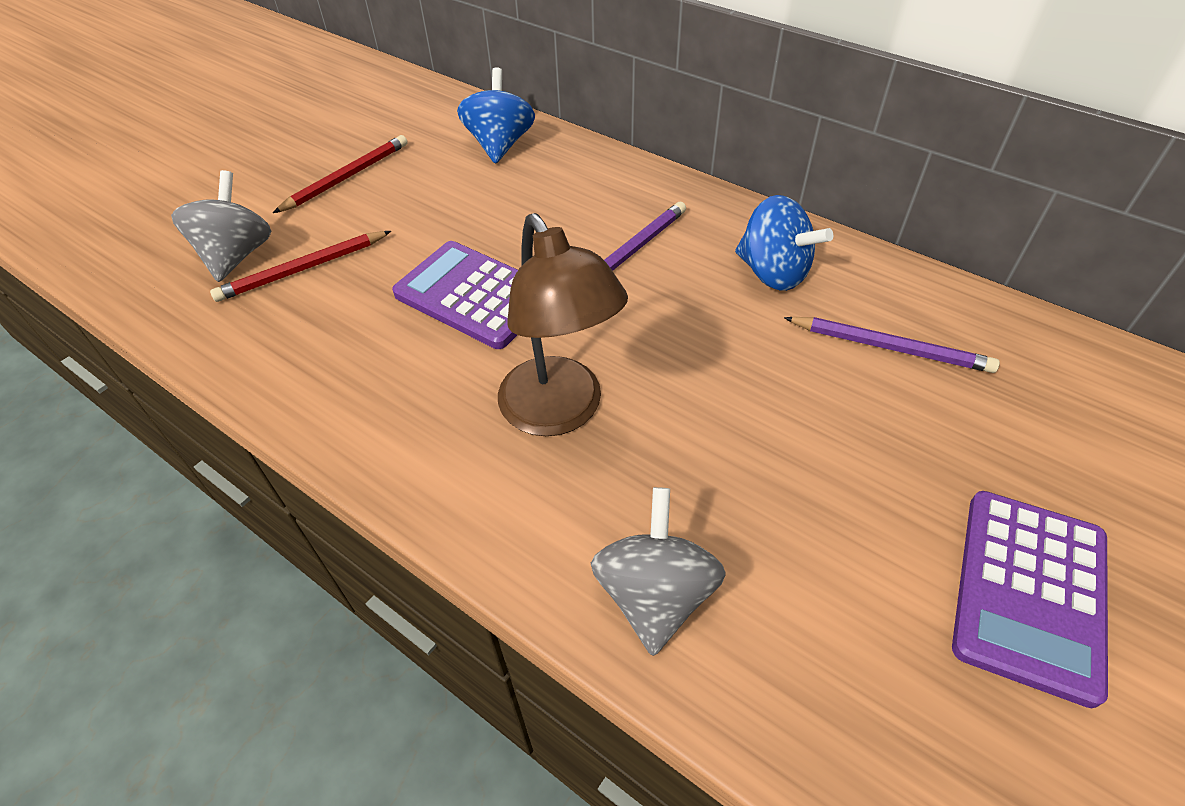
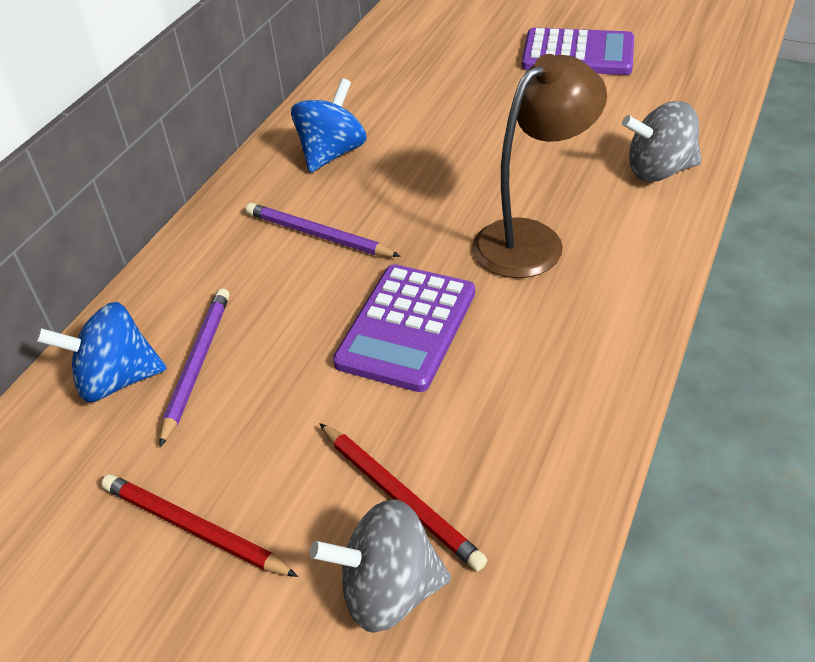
camera: 100 degrees left, 5 degrees down
(889, 347) = (404, 99): purple pencil -> purple pencil (197, 365)

